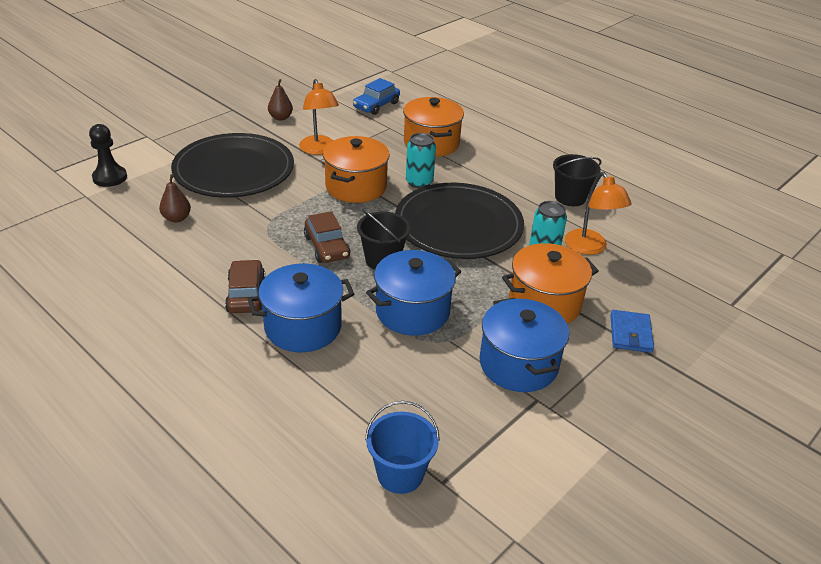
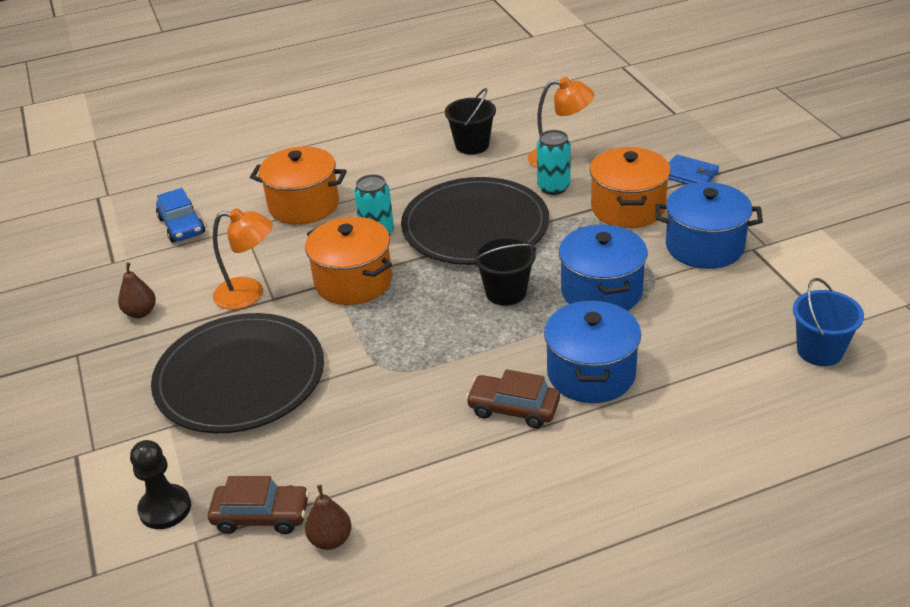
camera: 60 degrees left, 0 degrees up
(177, 218) = (319, 448): brown pear -> brown pear (331, 539)
(327, 247) = (459, 328): brown car -> brown car (261, 516)

